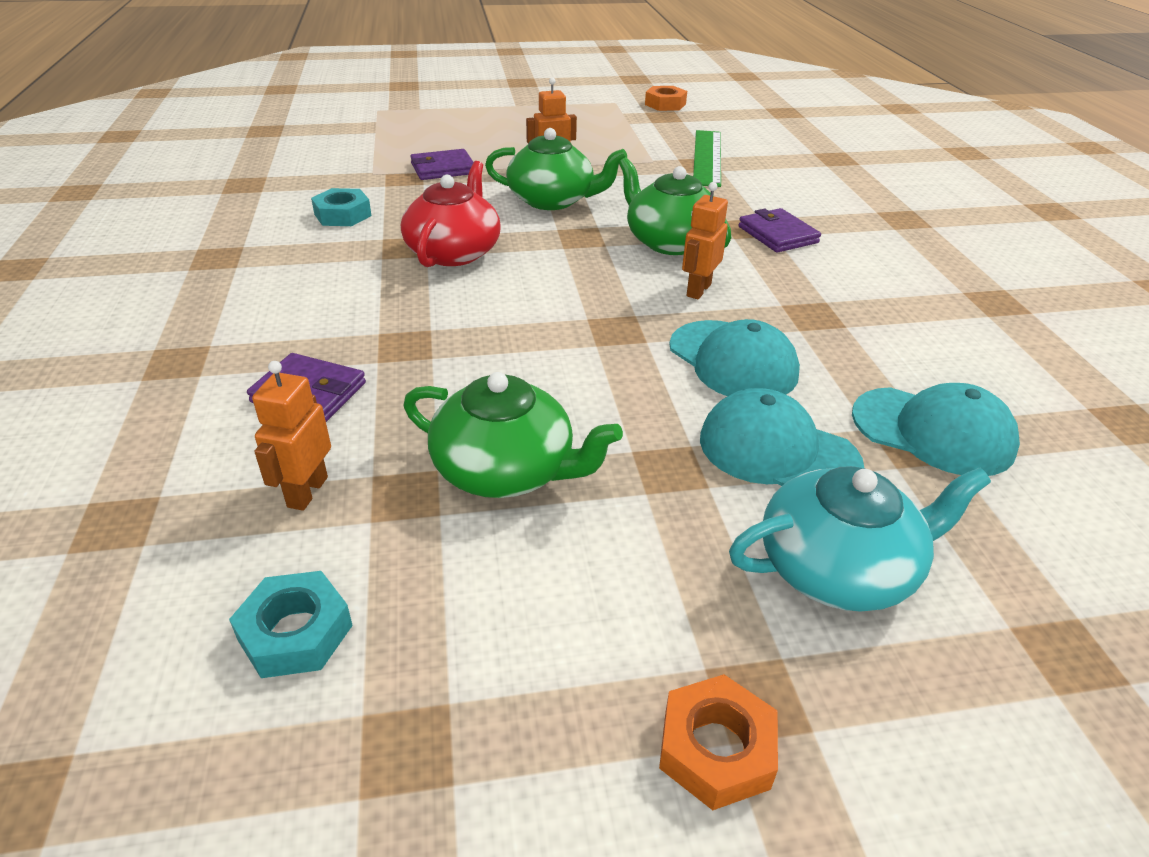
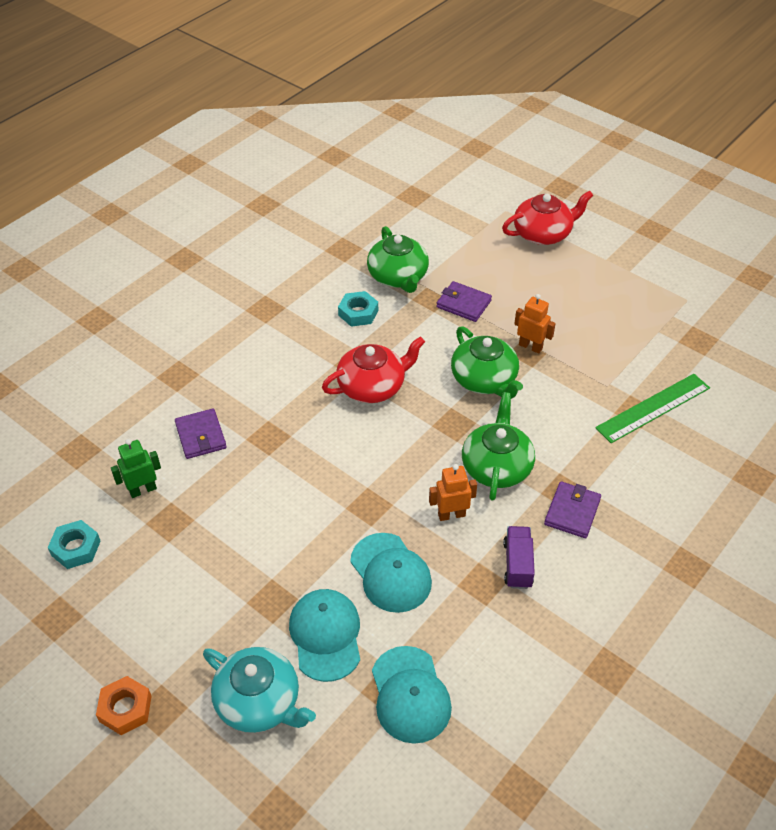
camera: 50 degrees right, 10 degrees up
(307, 492) = (143, 490): orange robot -> green robot
(437, 110) = (543, 233): none -> red teapot
(506, 470) = (215, 543): green teapot -> green teapot (398, 277)
(665, 104) = (724, 326): orange nut -> none
(733, 361) = (390, 573): turquoise cap -> turquoise cap turned 45 degrees counterclockwise
(811, 287) = (517, 565): none -> purple truck

